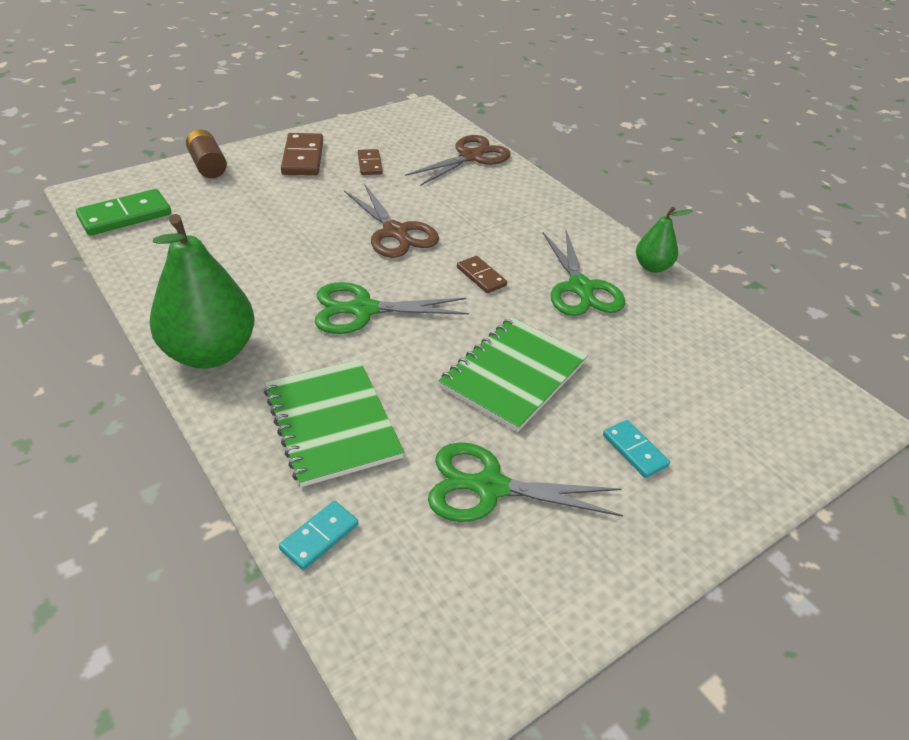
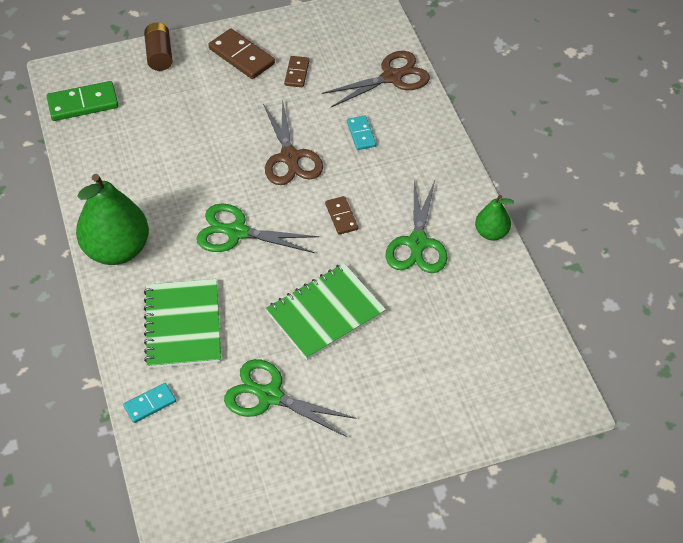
camera: 20 degrees right, 10 degrees up
(303, 157) = (241, 56): brown domino -> brown domino turned 60 degrees counterclockwise
(635, 450) = (383, 392): turquoise domino -> turquoise domino (361, 134)

